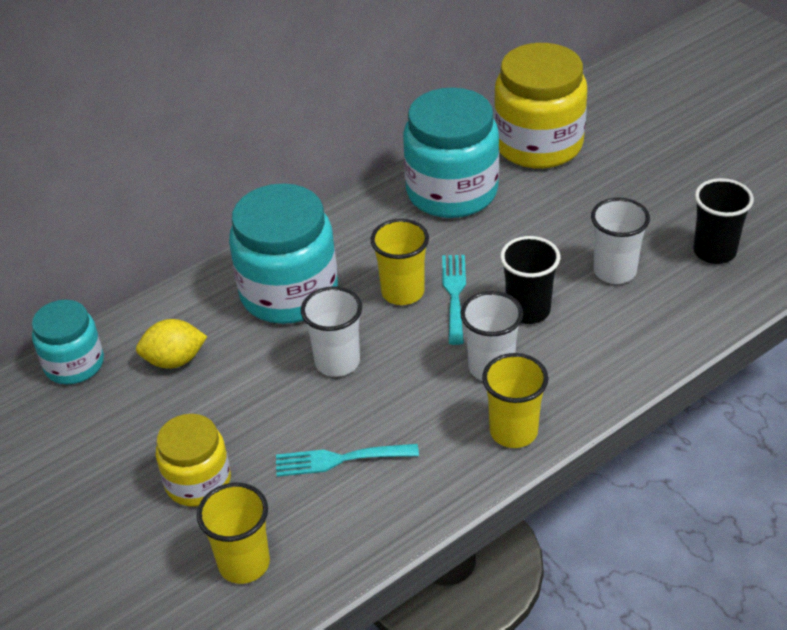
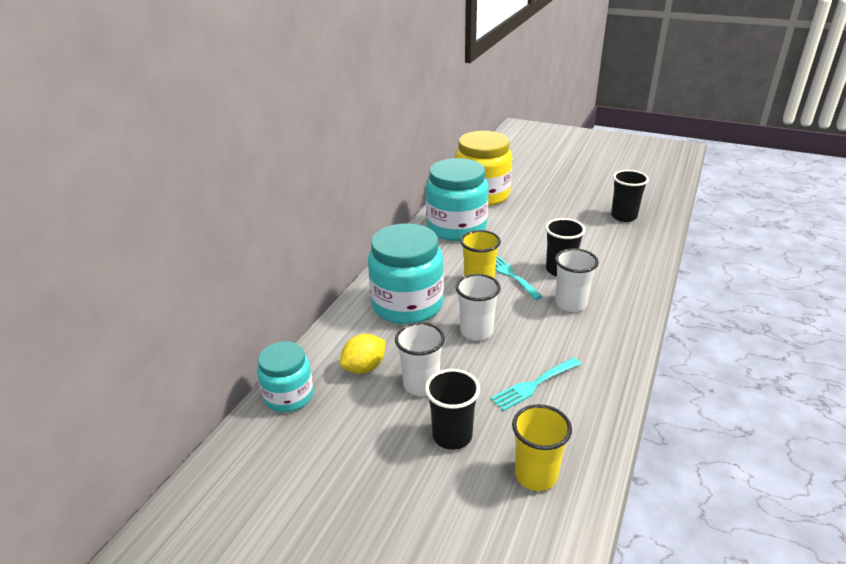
camera: 30 degrees left, 10 degrees down
(198, 482) = (452, 436): yellow jar -> black cup
(513, 431) = (619, 331): yellow cup -> none
(614, 271) = (585, 239): white cup -> white cup (421, 384)

